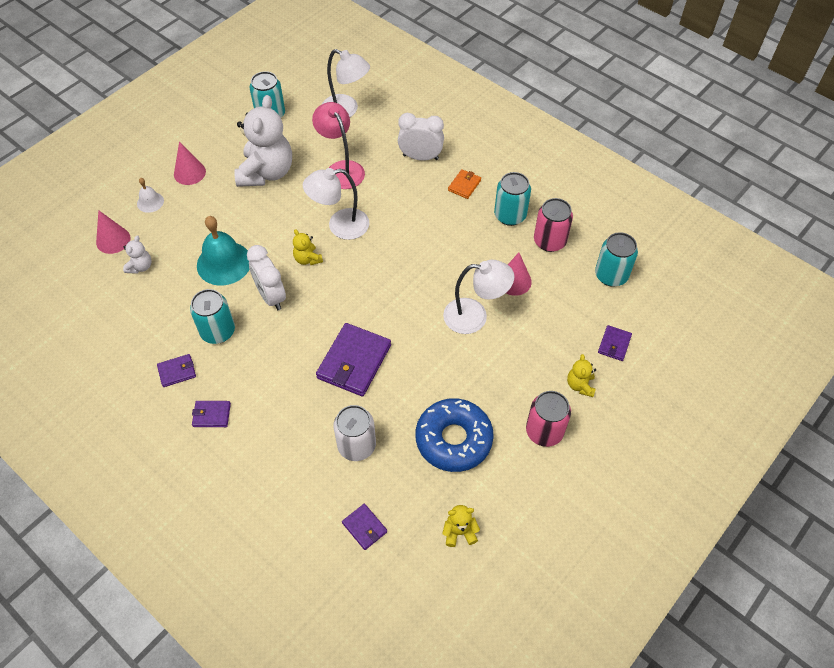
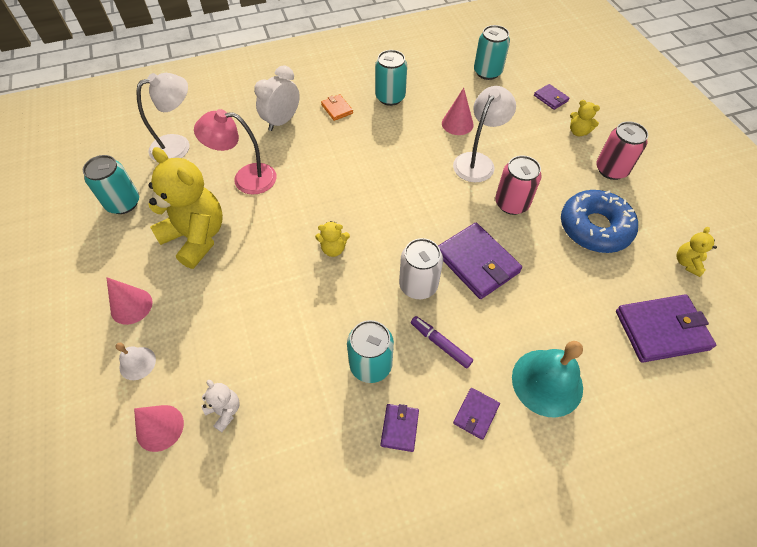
camera: 60 degrees left, 0 degrees up
(224, 263) = (284, 323): turquoise bell -> turquoise bell (547, 382)
(259, 368) = (440, 344): none -> purple marker
(266, 173) = (196, 237): white teddy bear -> yellow teddy bear
(271, 296) = (357, 297): white clock -> none
(340, 226) = (313, 208): white lamp -> none
(356, 445) = (571, 299): white can -> white can (418, 285)
(364, 527) = (661, 330): purple wallet -> purple wallet, size x1.98
(549, 241) = (432, 88): pink can -> pink can (511, 203)

